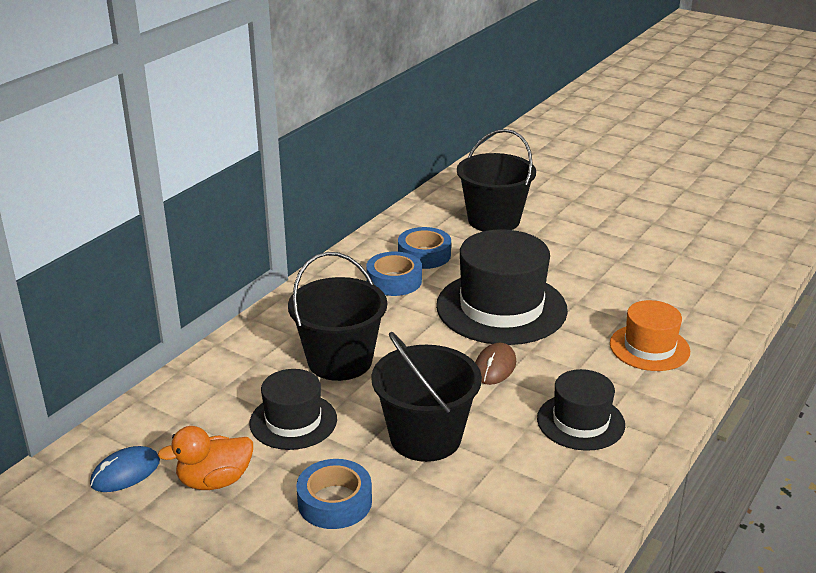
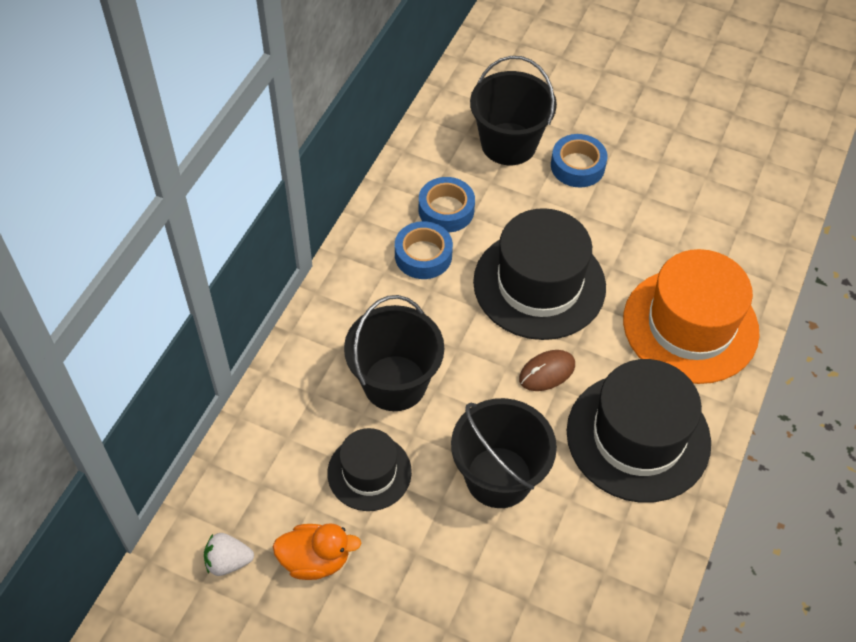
camera: 10 degrees left, 25 degrees up
(125, 472) = (228, 561): blue mouse -> white strawberry
(214, 481) = (315, 560): orange duck -> orange duck turned 150 degrees counterclockwise
(334, 502) = (432, 570): blue tape -> blue tape (577, 166)
(494, 367) = (547, 372): brown mouse -> brown mouse turned 45 degrees clockwise
(580, 422) = (638, 437): black hat -> black hat, size x1.75
(649, 347) = (690, 325): orange hat -> orange hat, size x1.75

